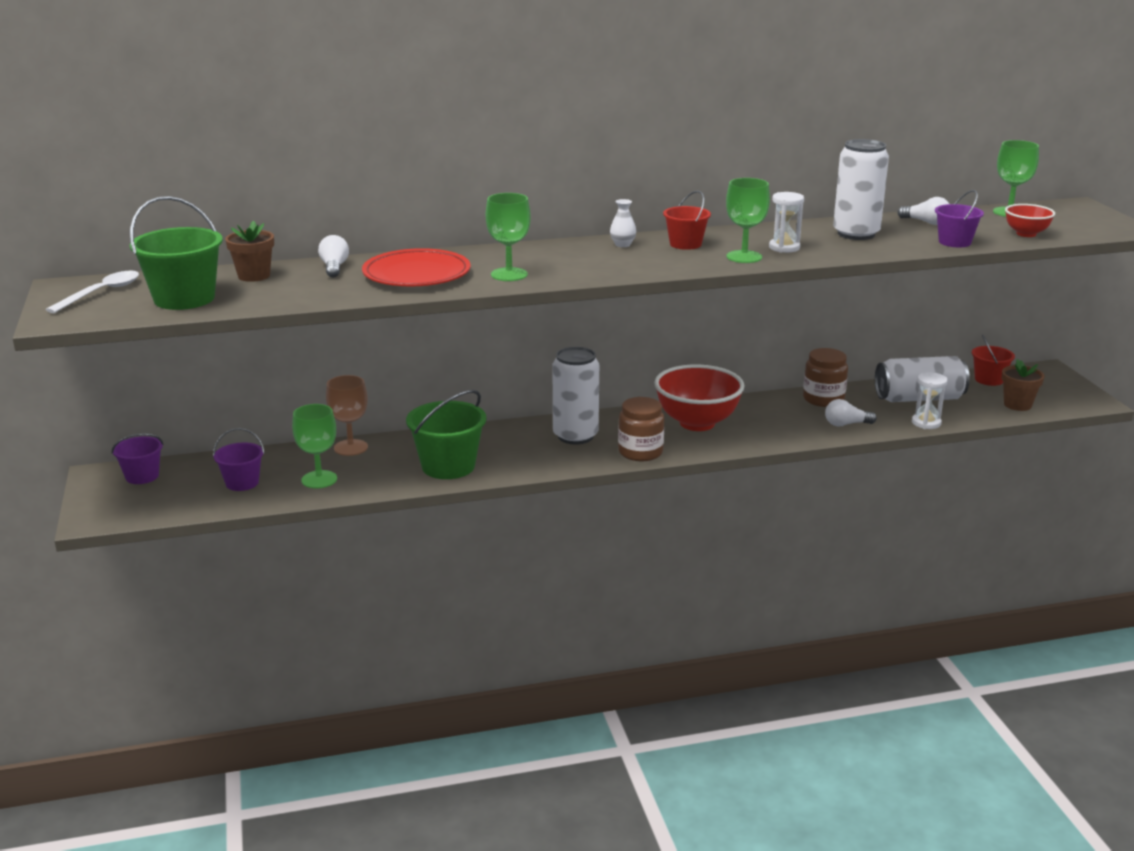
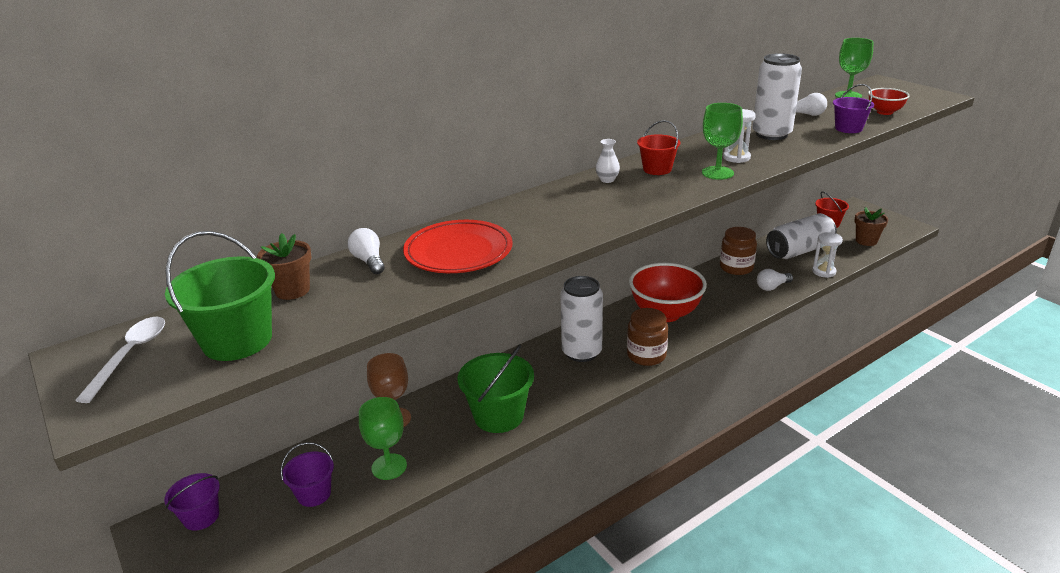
camera: 20 degrees left, 5 degrees up
(509, 274) = (545, 233): green goblet -> none

